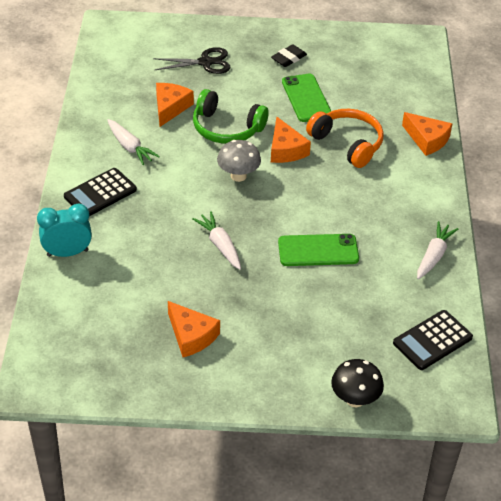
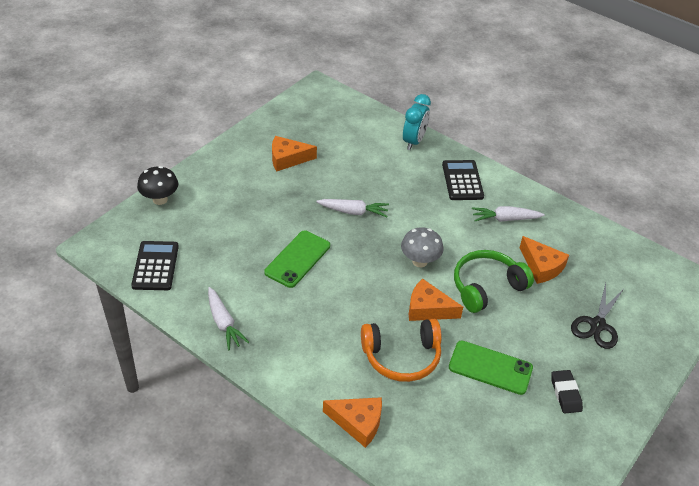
camera: 125 degrees right, 0 degrees up
(427, 140) = (358, 423): orange cheese -> orange cheese turned 150 degrees counterclockwise

